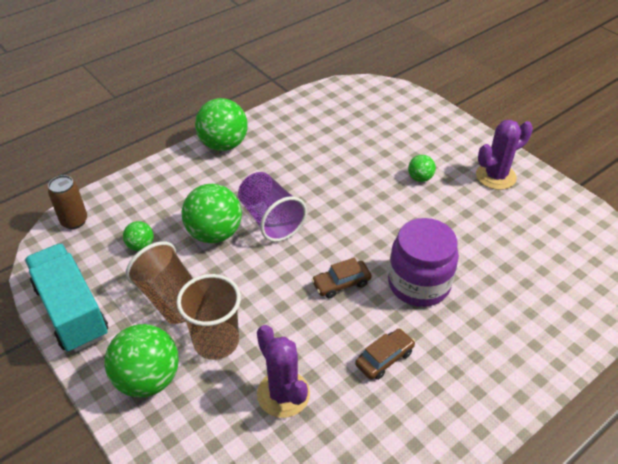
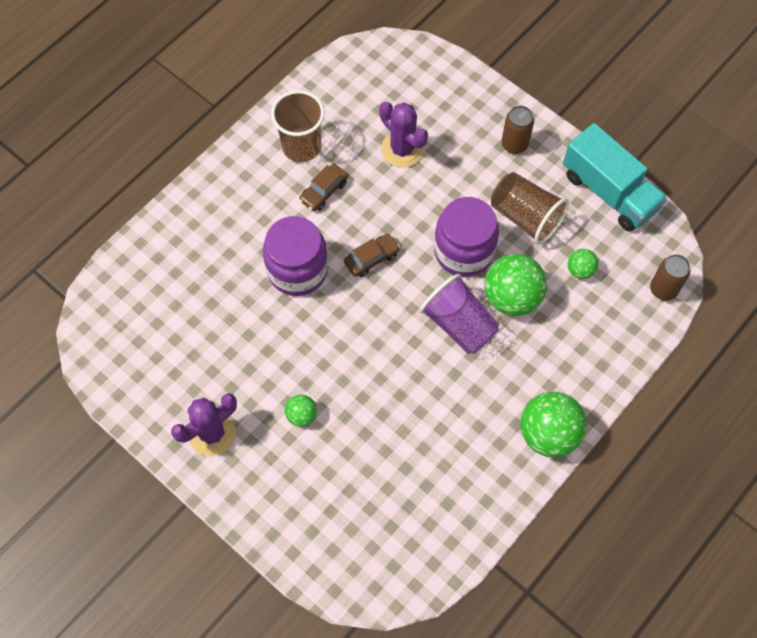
camera: 170 degrees right, 20 degrees up
(148, 379) = (514, 144): green ball -> brown can
(216, 342) = (470, 184): brown cup -> brown cup (301, 146)
(246, 277) = (464, 251): none -> purple jar

